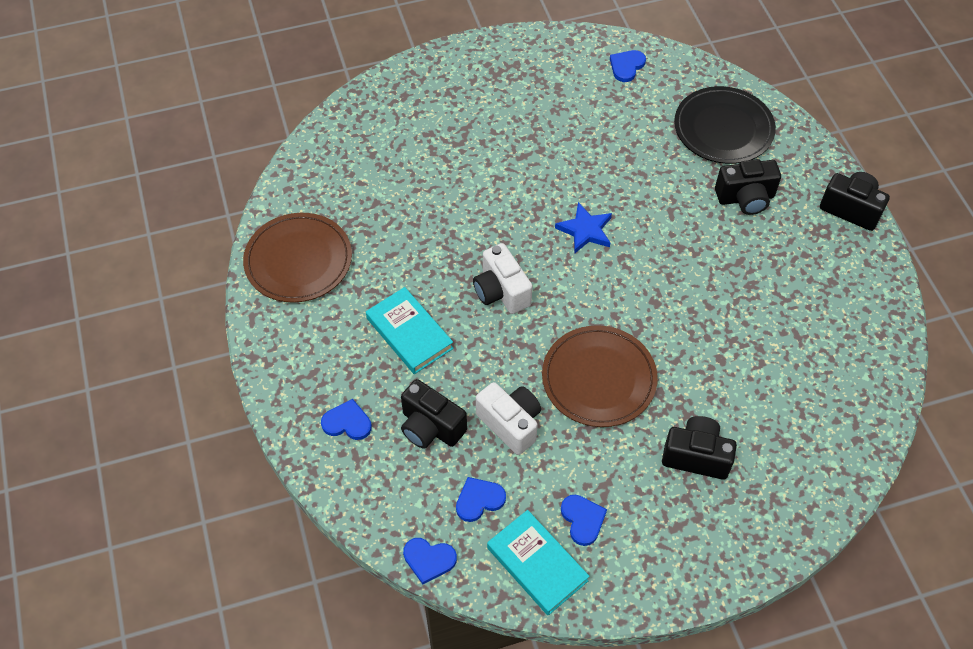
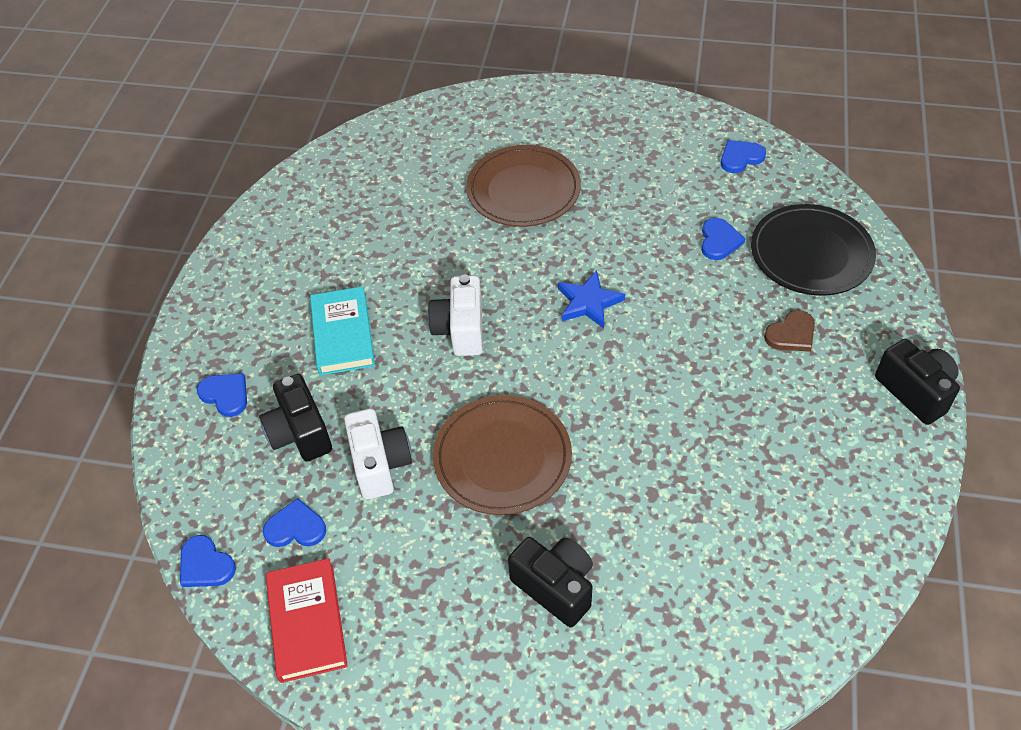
camera: 30 degrees right, 5 degrees down
(298, 260) = (289, 228): brown plate -> brown plate (523, 190)
(537, 564) = (307, 622): turquoise book -> red book
(582, 520) = (386, 598): blue heart -> blue heart (719, 241)
(745, 198) = (791, 334): black camera -> brown heart

